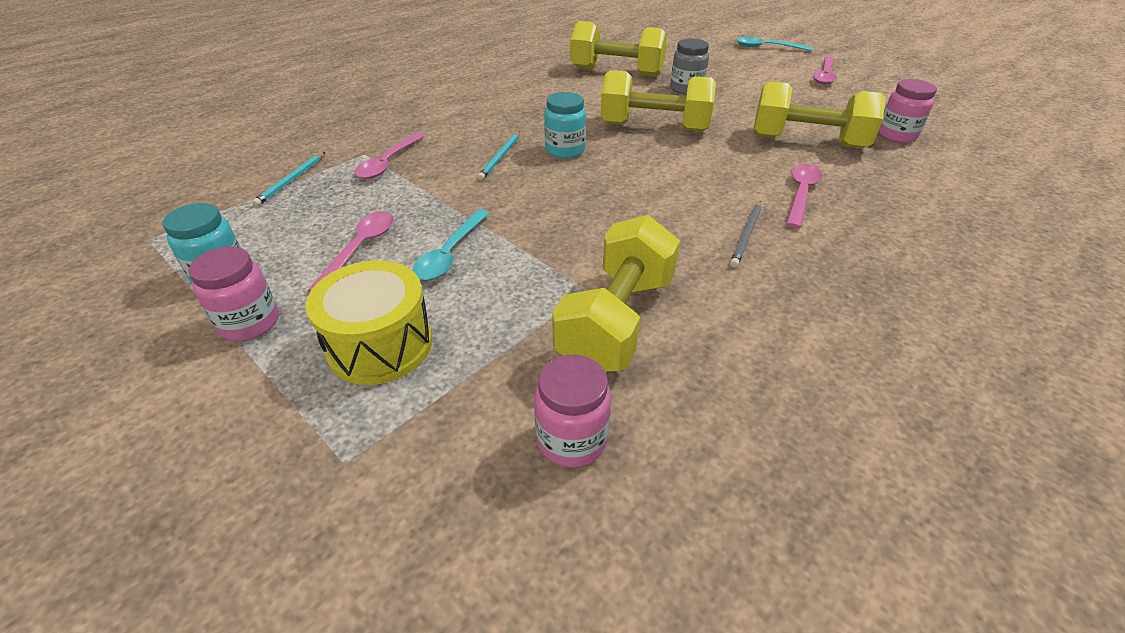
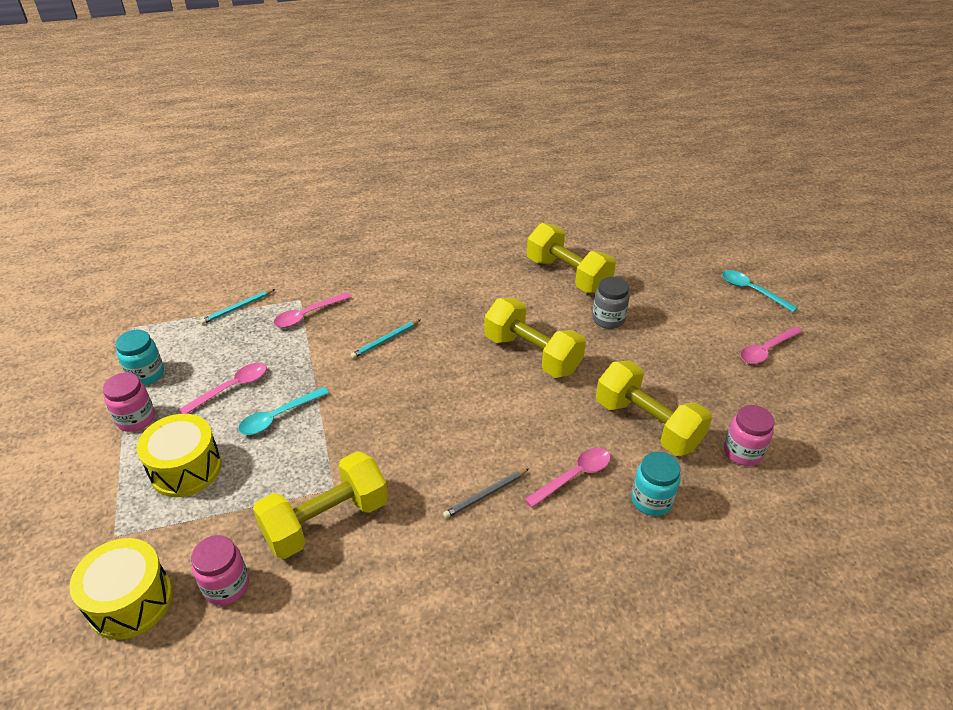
camera: 30 degrees right, 0 degrees up
(453, 527) = (131, 601): none -> yellow drum
(565, 150) = (438, 352): turquoise jar -> turquoise jar (651, 500)

